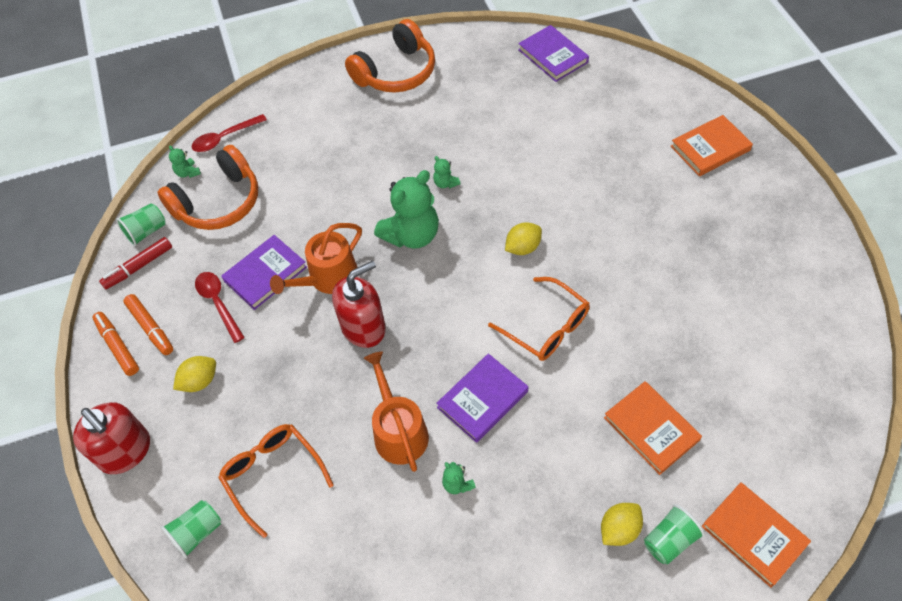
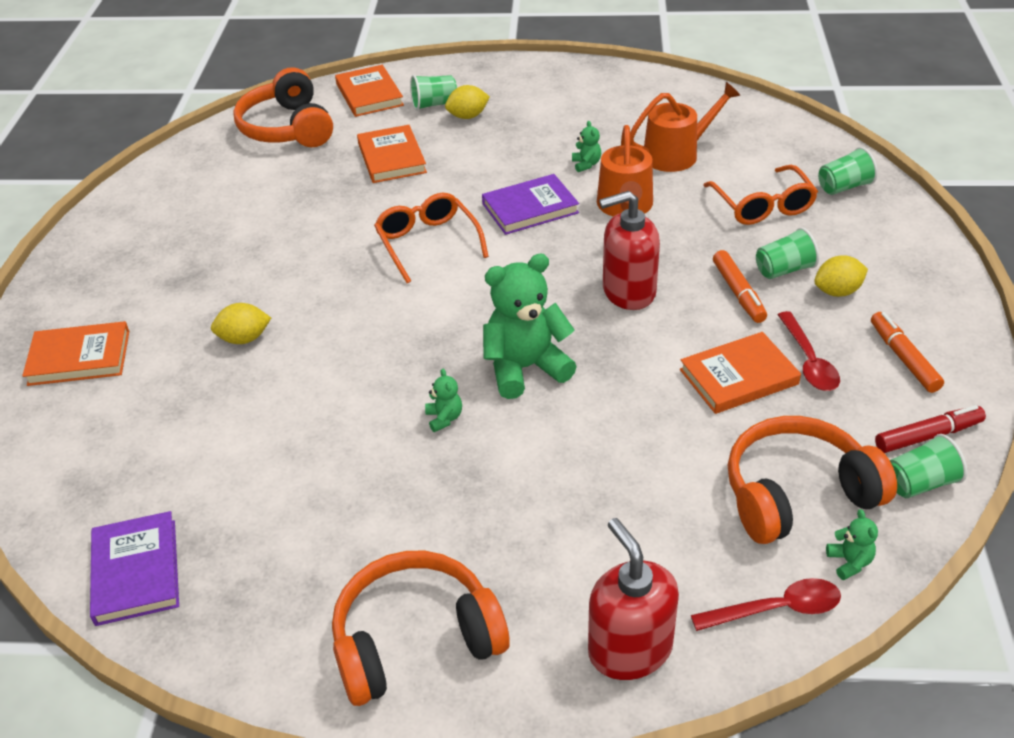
camera: 160 degrees left, 15 degrees down
(118, 346) = (948, 349): orange marker -> orange marker (738, 293)
(126, 451) = (925, 255): red soap dispenser -> red soap dispenser (629, 649)
(244, 392) = (784, 270): none -> green cup
(265, 274) = (738, 377): purple book -> orange book
(328, 278) = (654, 350): orange watering can -> orange watering can (676, 154)
(523, 247) = (398, 317): yellow lemon -> yellow lemon (244, 339)
(790, 441) = (287, 128): none -> orange headphones

